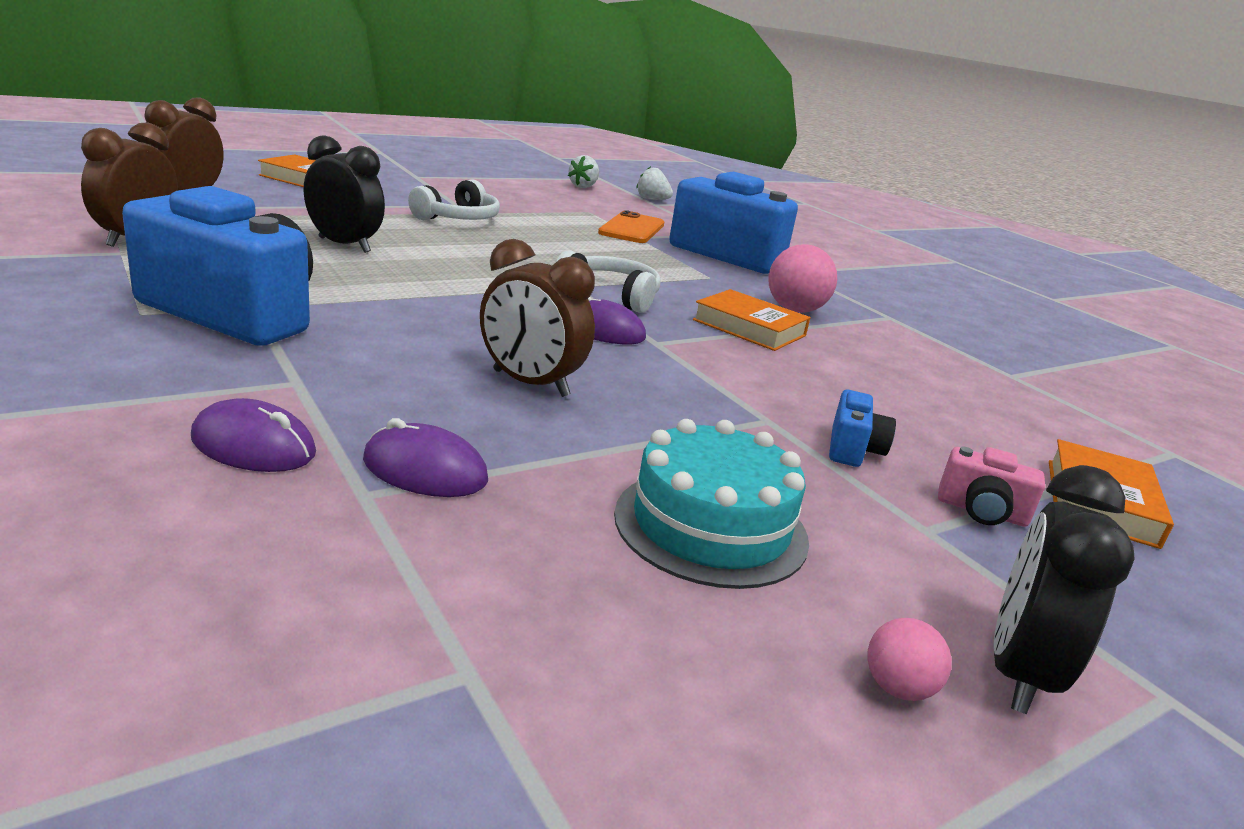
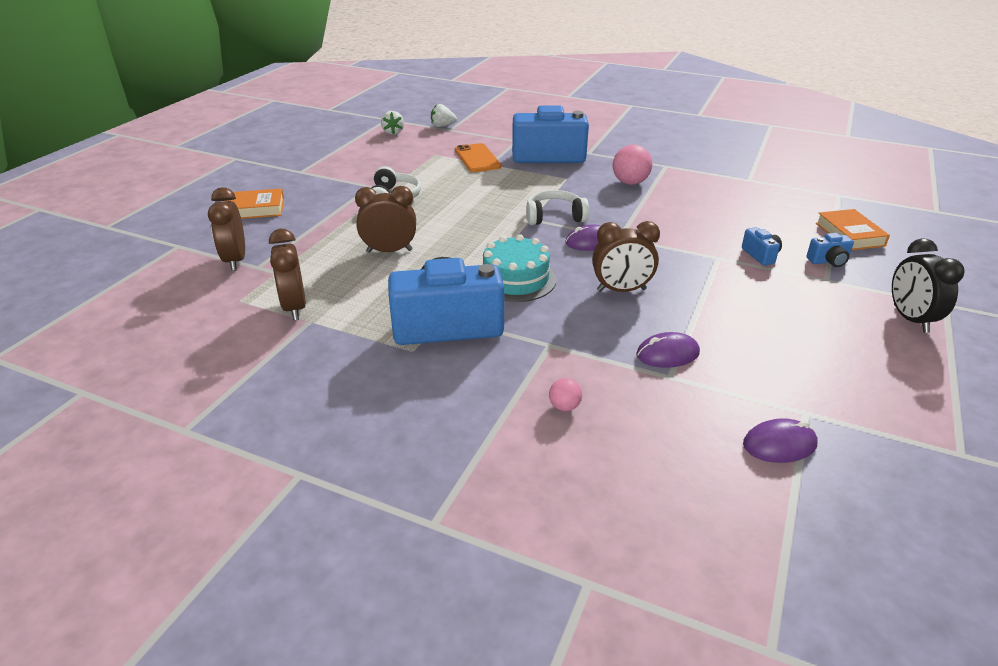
camera: 30 degrees left, 10 degrees up
(254, 445) = (600, 382): purple mouse -> purple mouse (779, 444)
(344, 245) = (389, 251): black clock -> brown clock
(710, 526) = (776, 319): turquoise cake -> turquoise cake (515, 279)
(749, 328) = (633, 206): orange book -> none
(897, 688) = (894, 344): pink ball -> pink ball (564, 407)
(981, 511) = (828, 261): pink camera -> blue camera

